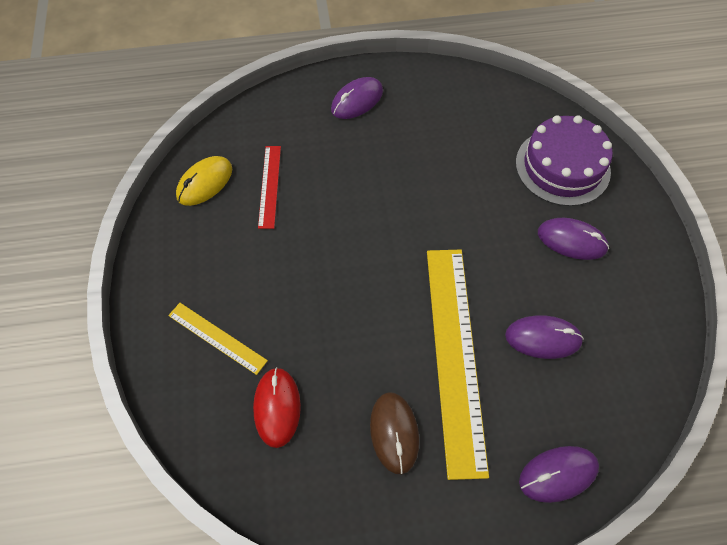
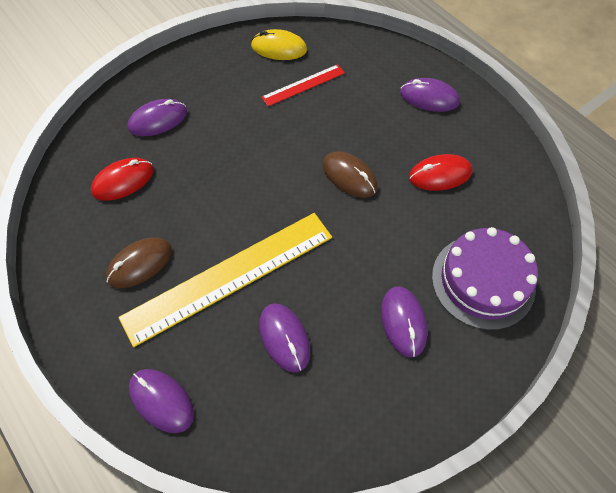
camera: 60 degrees right, 0 degrees up
(217, 338) = (158, 120): yellow ruler -> purple mouse
(403, 204) = (349, 176): none -> brown mouse
(444, 138) = (440, 174): none -> red mouse

